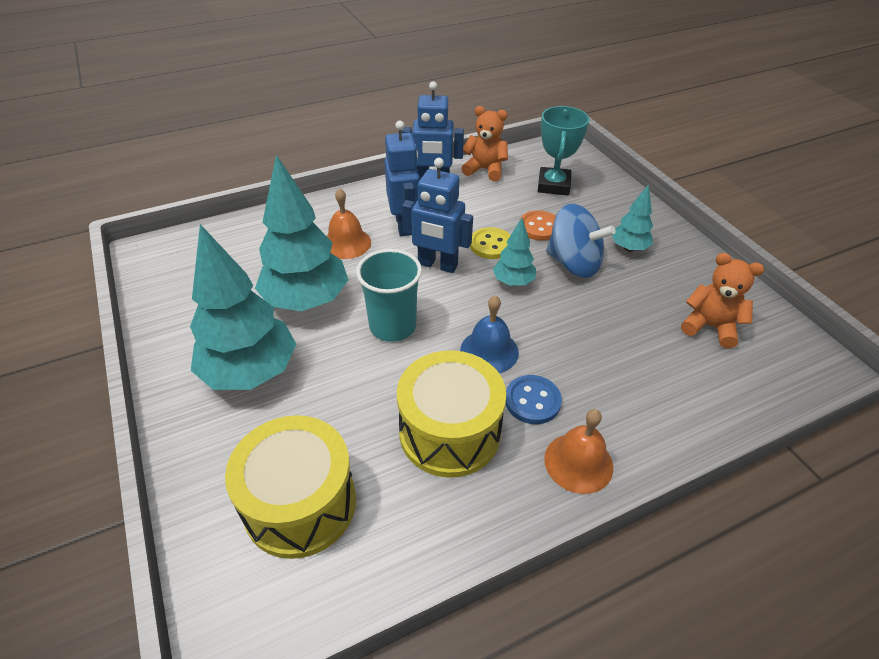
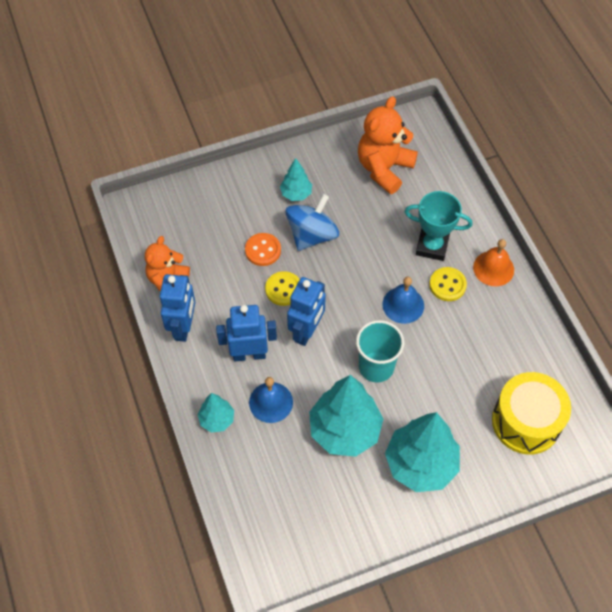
camera: 85 degrees left, 15 degrees up
(346, 243) = (271, 402): orange bell -> blue bell
(449, 432) = (472, 335): yellow drum -> none
(513, 282) = (331, 279): turquoise tree -> turquoise tree (217, 420)
(532, 401) = (447, 285): blue button -> yellow button
(553, 185) = (202, 229): turquoise trophy -> turquoise trophy (432, 246)
(710, 326) = (384, 168): orange teddy bear -> orange teddy bear, size x1.51

